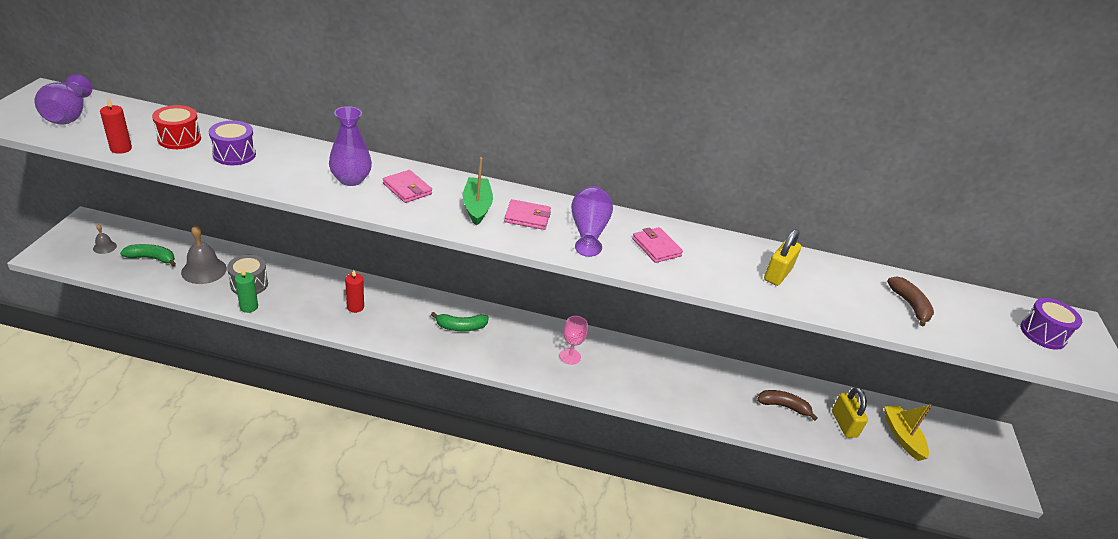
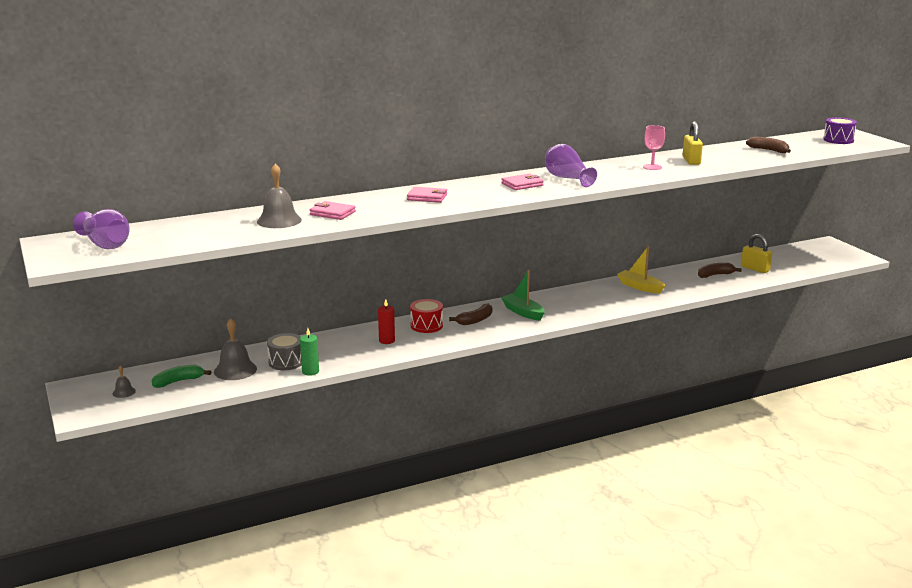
camera: 30 degrees left, 15 degrees down
(121, 148) = (193, 243): red candle -> none
(179, 139) = (221, 227): red drum -> red drum (426, 326)
(234, 154) = (279, 220): purple drum -> grey bell
(351, 179) = (383, 205): purple vase -> none
(461, 327) = (475, 320): green banana -> brown banana
(476, 207) = (485, 190): green boat -> green boat (523, 312)
(570, 356) = (566, 305): pink goblet -> pink goblet (652, 167)
(656, 247) = (614, 172): pink wallet -> pink wallet (332, 213)
(902, 437) = (789, 261): yellow boat -> yellow boat (640, 287)

